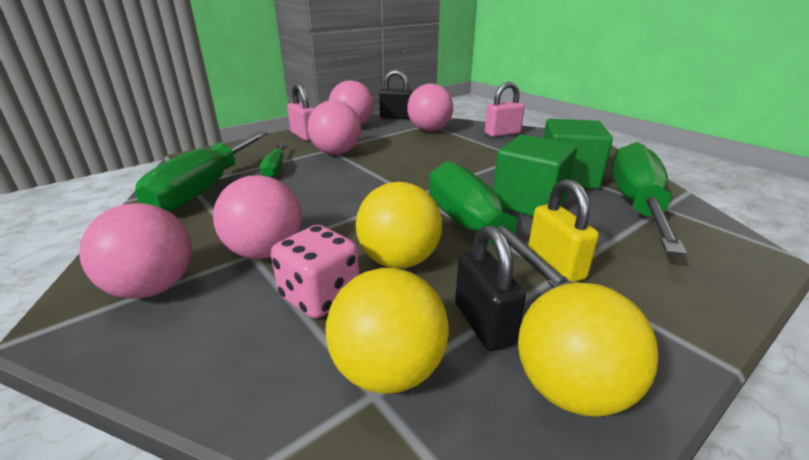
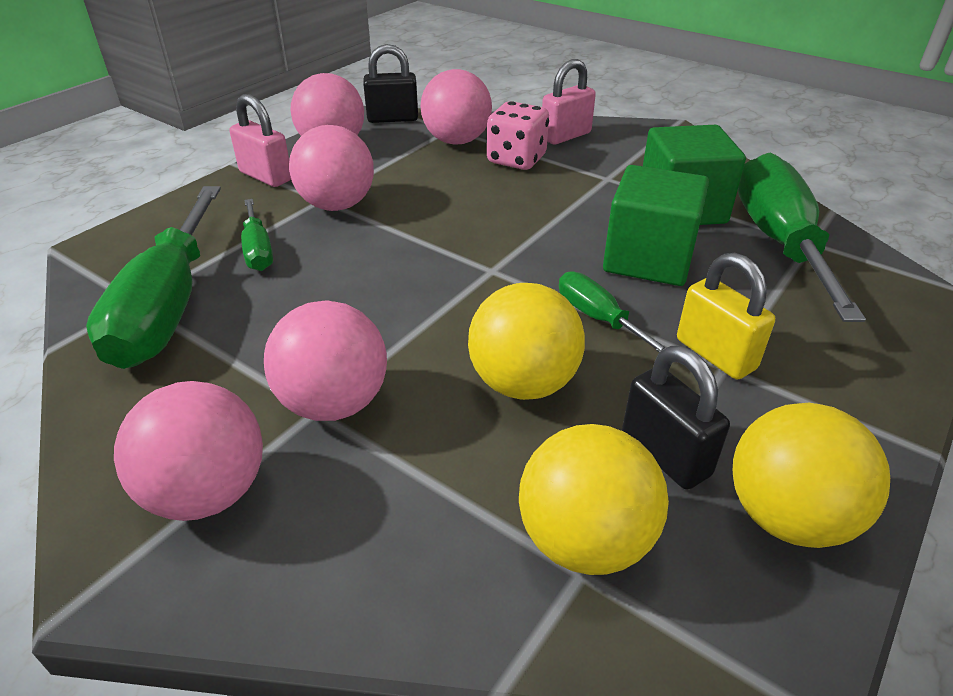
camera: 15 degrees left, 10 degrees up
(320, 296) = (449, 458): pink dice -> pink dice (516, 160)
(474, 230) = (598, 318): green screwdriver -> green screwdriver, size x0.48

